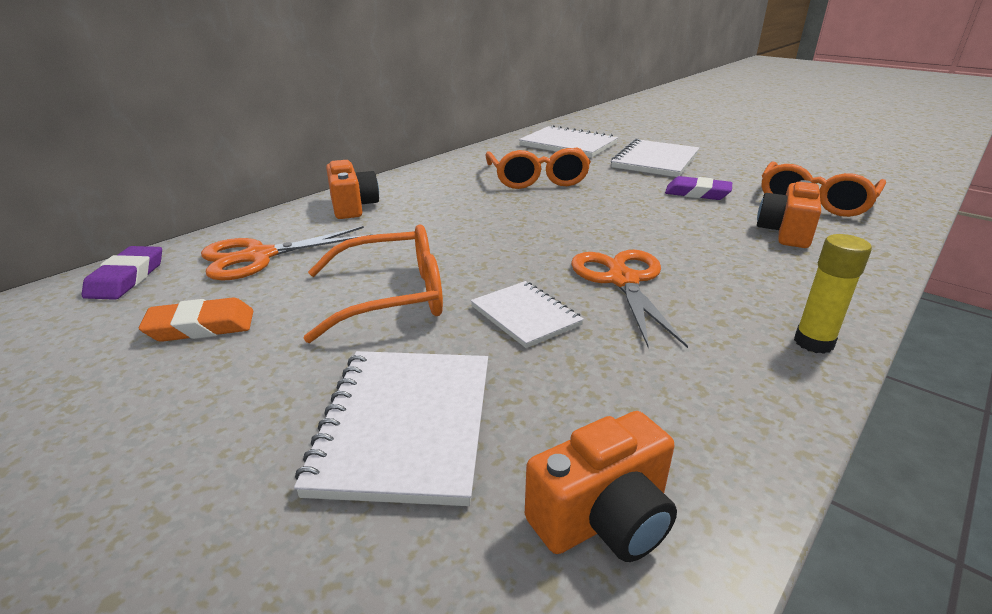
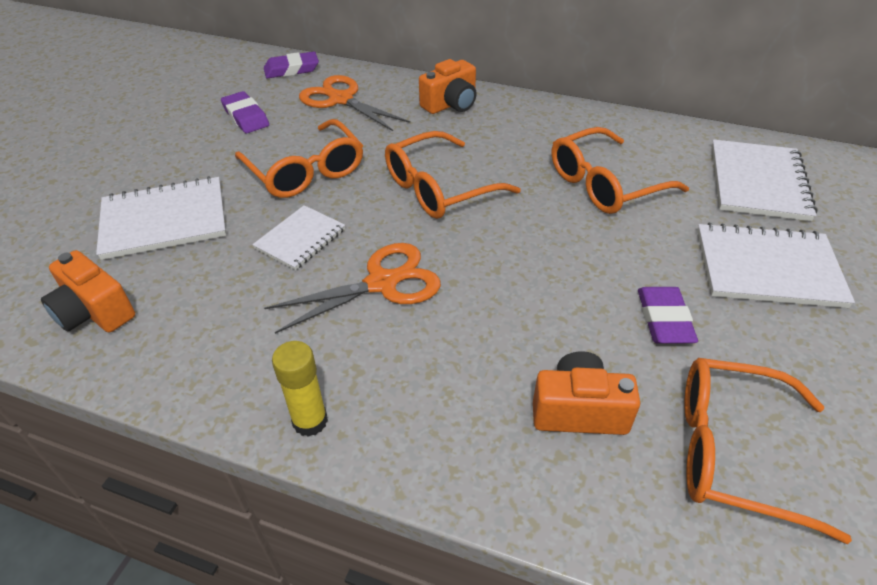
camera: 70 degrees right, 15 degrees up
(201, 326) = (246, 117): orange eraser -> purple eraser
(491, 234) = (439, 188): none -> orange glasses

